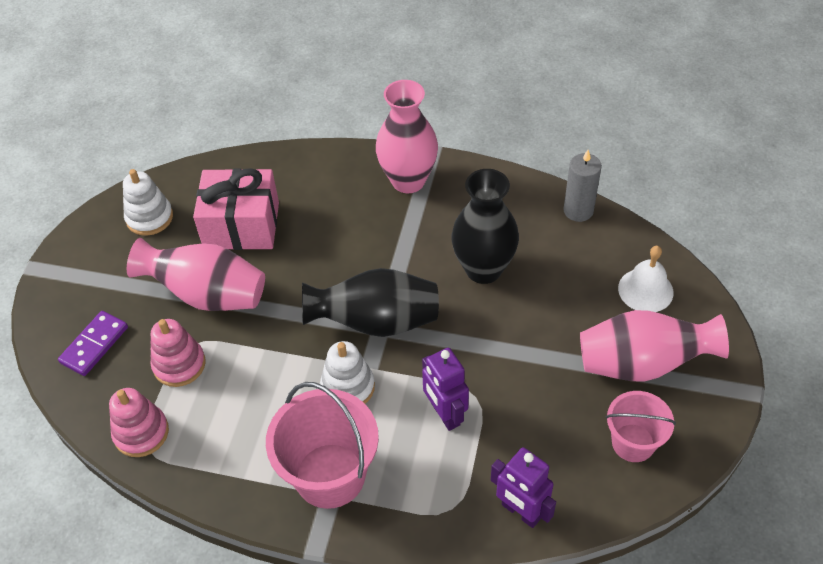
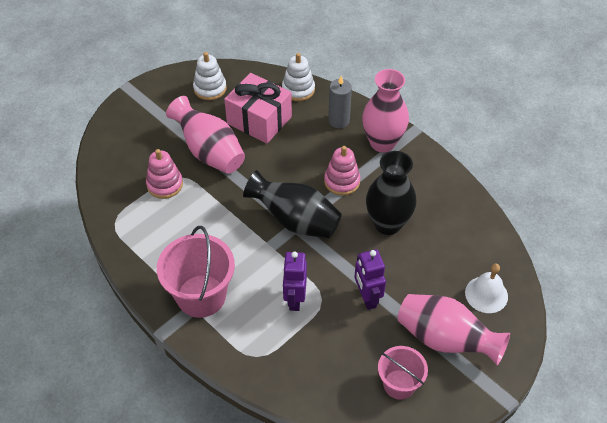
camera: 30 degrees right, 0 degrees up
(94, 345) = (127, 148): purple domino -> none
(141, 433) = (117, 212): pink stacking toy -> pink stacking toy (342, 181)
(348, 387) = (249, 250): white stacking toy -> white stacking toy (298, 89)
(520, 512) = (295, 383): purple robot -> purple robot (367, 298)
(578, 210) = (481, 219): grey candle -> grey candle (338, 120)

